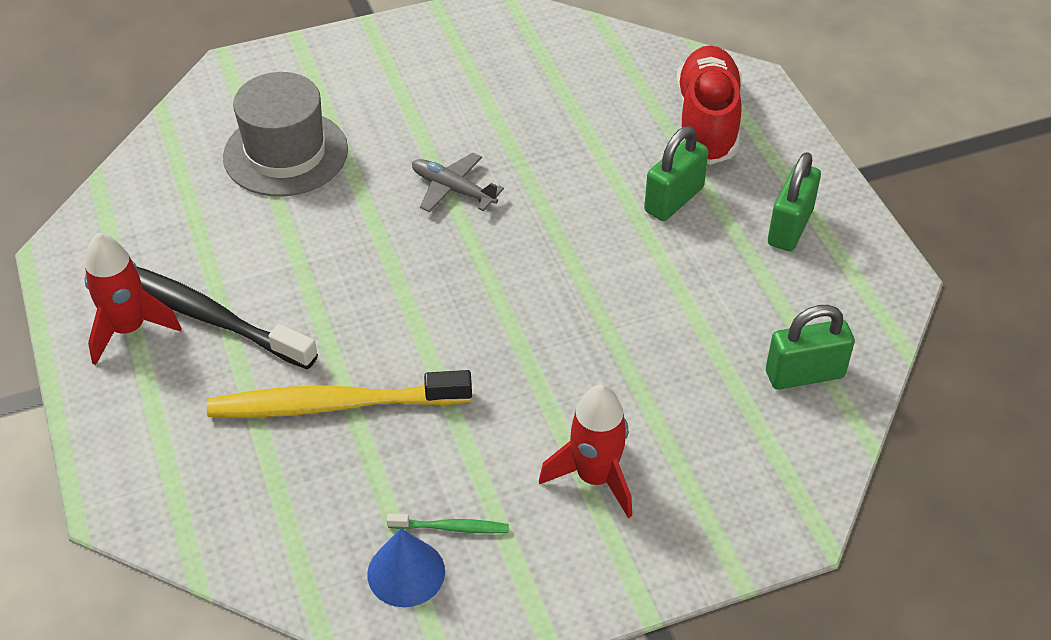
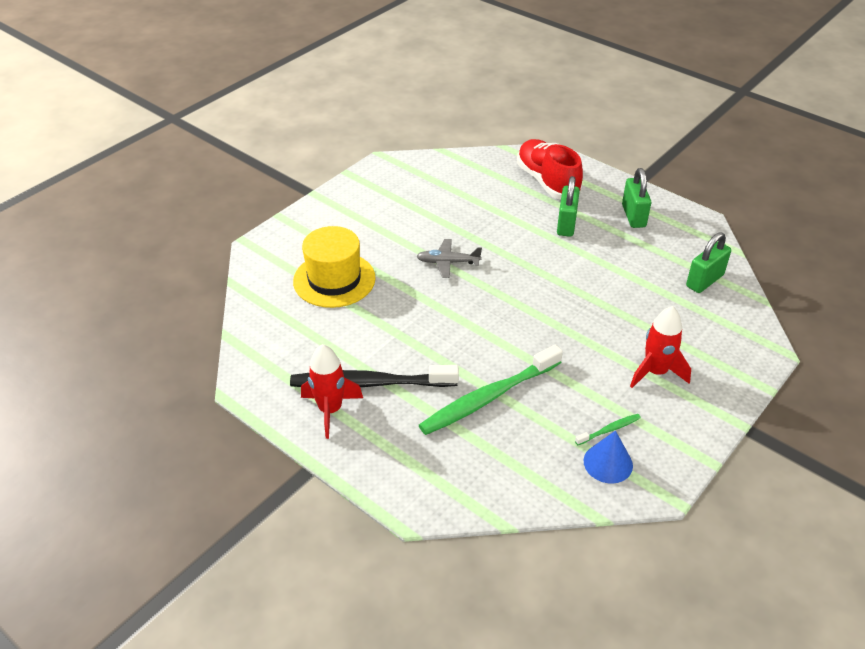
camera: 30 degrees left, 5 degrees down
(285, 153) = (334, 279): grey hat -> yellow hat
(334, 405) = (488, 397): yellow toothbrush -> green toothbrush

